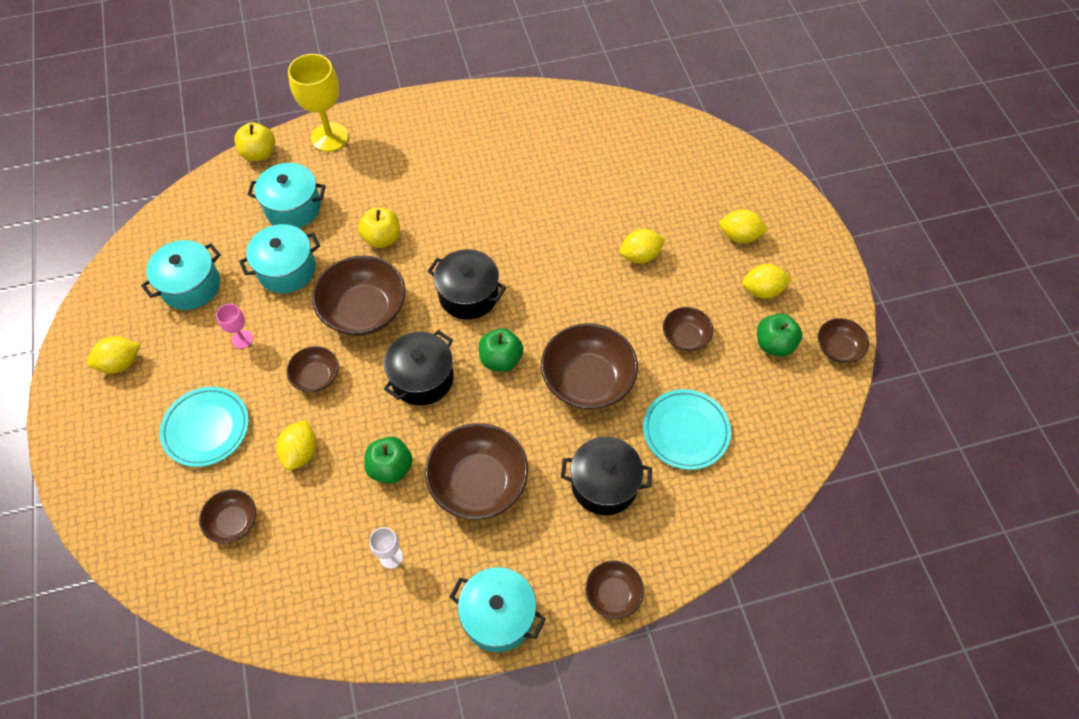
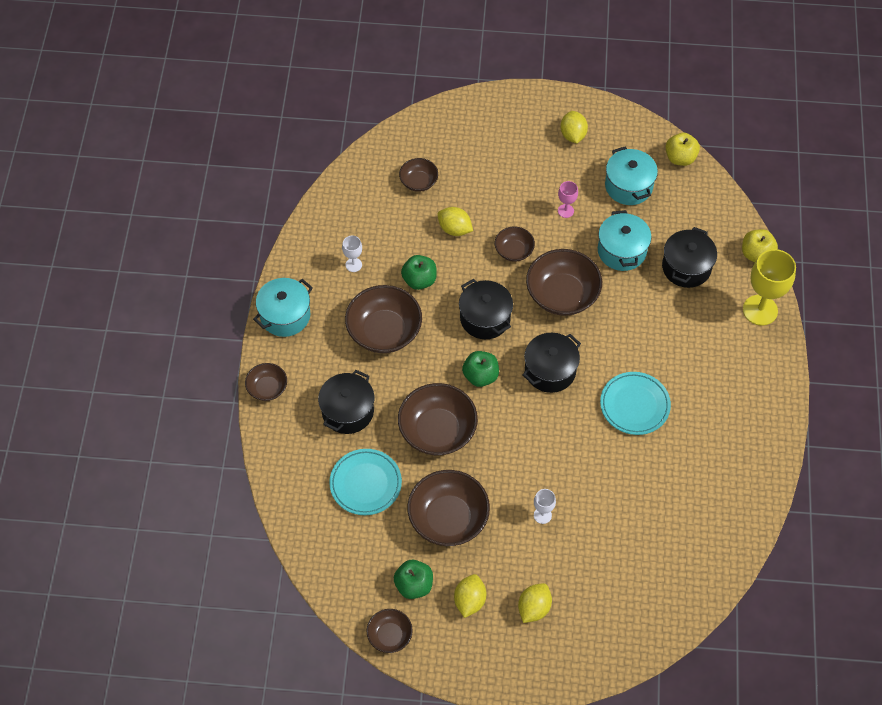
camera: 110 degrees right, 0 degrees up
(206, 428) = (497, 177): turquoise plate -> turquoise plate (634, 405)
(293, 207) = (686, 267): turquoise pot -> black pot
(382, 238) = (631, 324): yellow apple -> yellow apple (680, 158)
(640, 256) = (542, 515): yellow lemon -> white goblet
(685, 337) = (448, 518): brown bowl -> brown bowl, size x1.85

